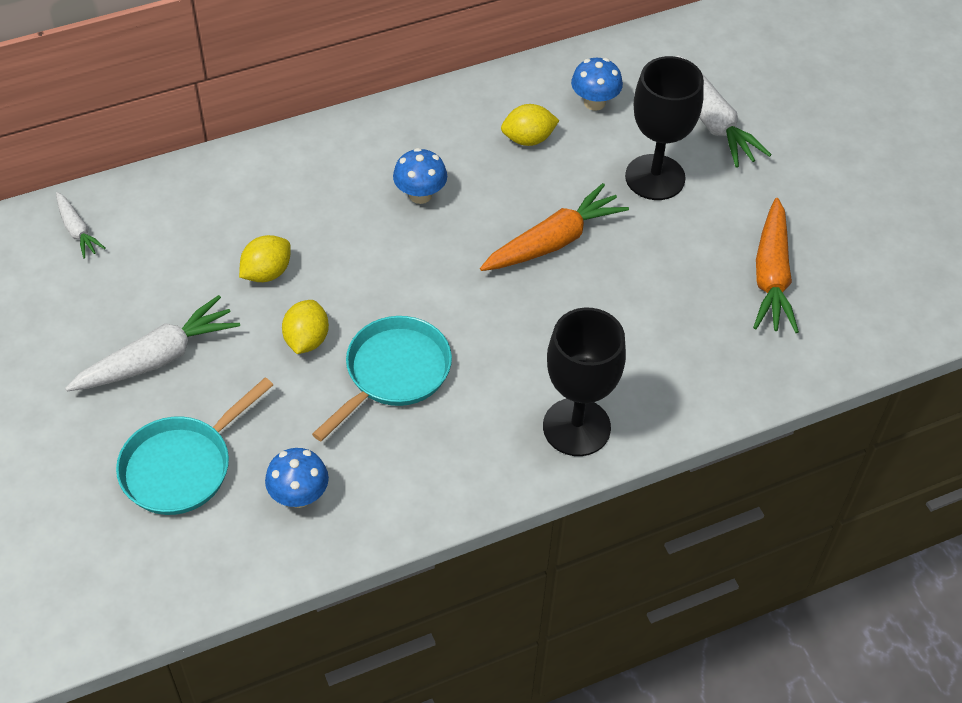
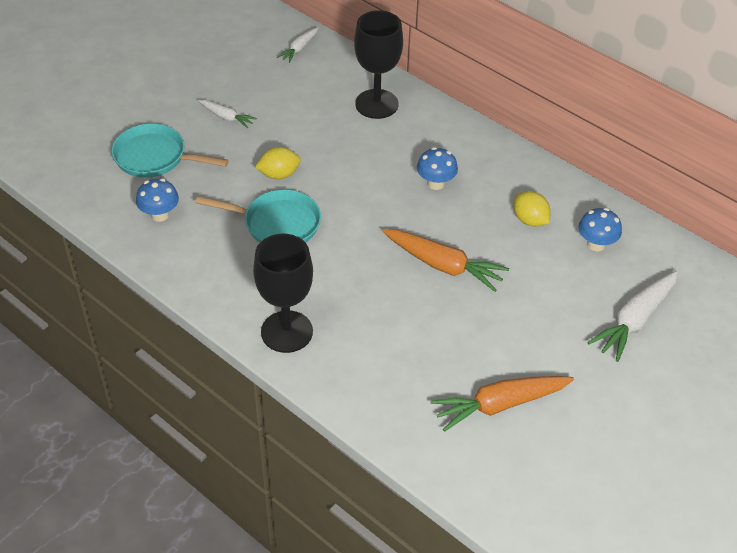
camera: 65 degrees right, 5 degrees down
(158, 358) = (226, 117): white carrot -> white carrot, size x0.56
(267, 272) = (320, 137): yellow lemon -> none
(655, 177) = (548, 303): black goblet -> black goblet (376, 104)

